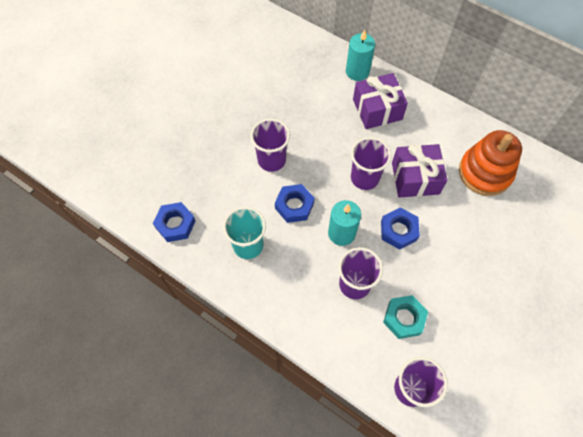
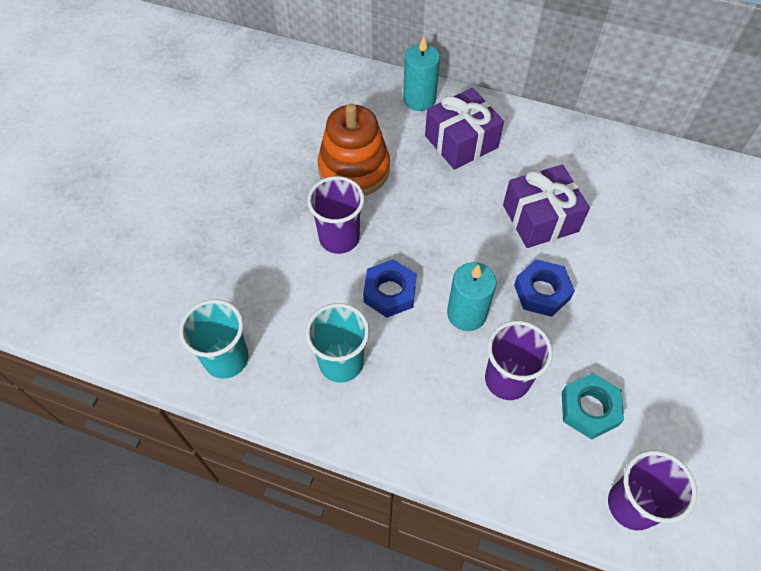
camera: 15 degrees left, 5 degrees down
(175, 224) = (226, 358): blue nut -> turquoise cup
(364, 178) = (474, 233): purple cup -> none
(485, 172) = (626, 191): orange stacking toy -> orange stacking toy (354, 169)

